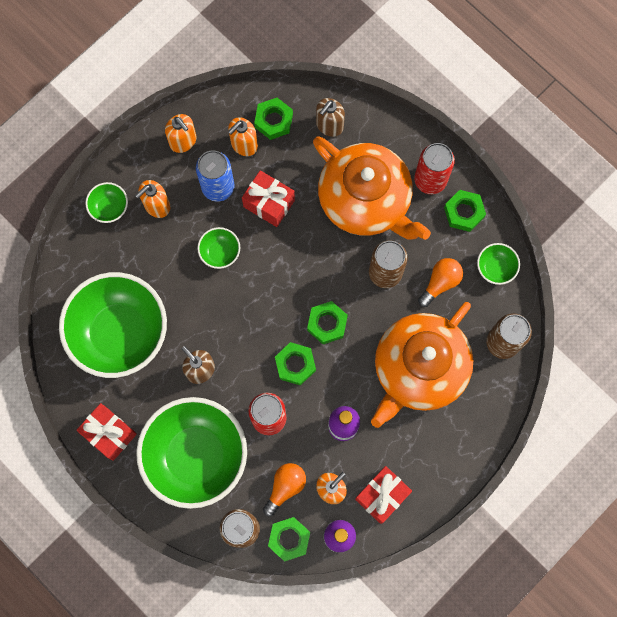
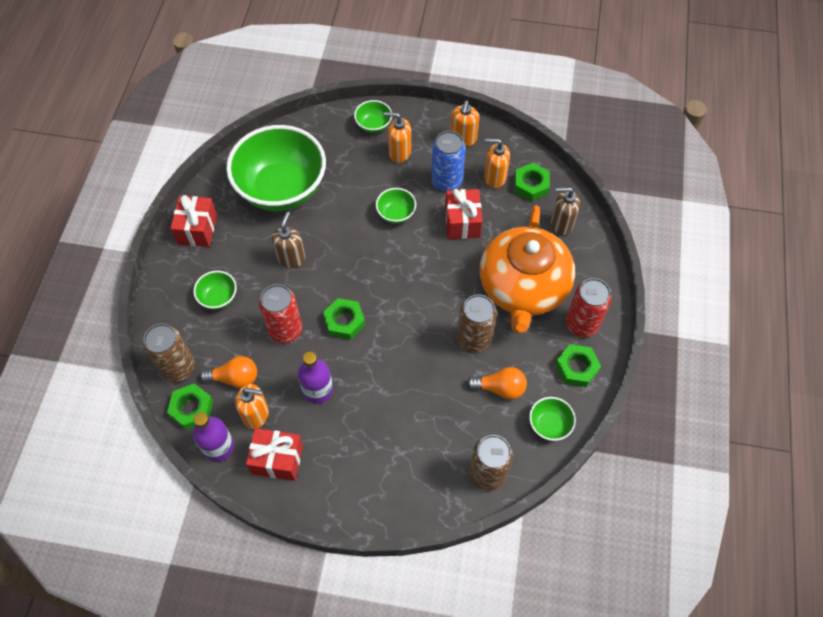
camera: 55 degrees right, 15 degrees down
(196, 456) = (218, 298): green bowl -> green bowl, size x0.41
(327, 324) = (396, 323): green nut -> none
(419, 369) = (411, 419): orange teapot -> none

